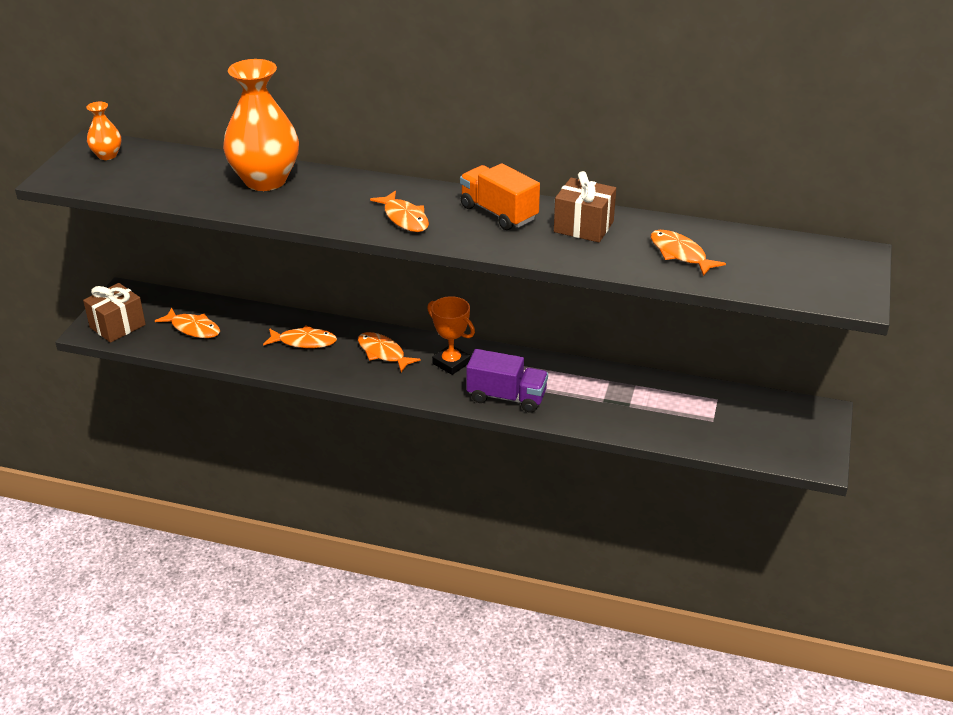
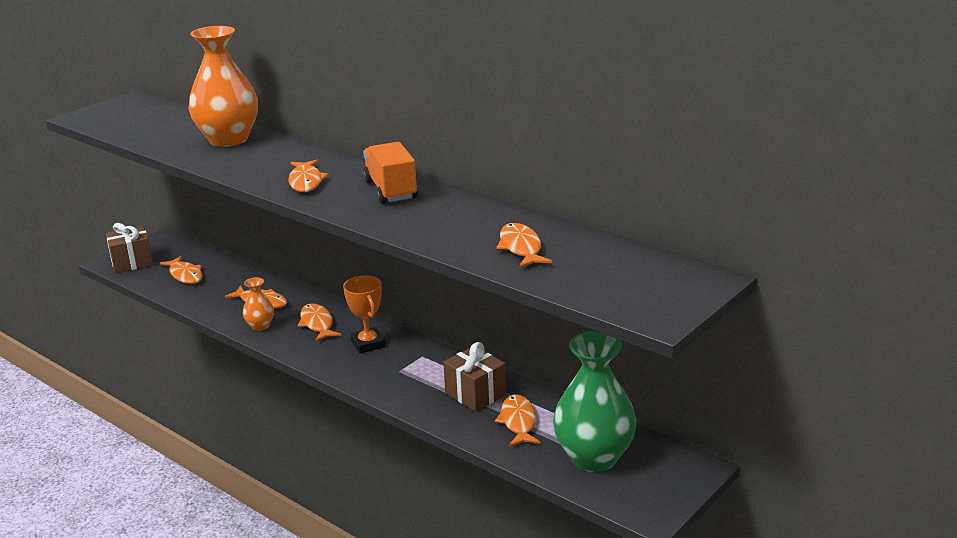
camera: 25 degrees right, 10 degrees down
(107, 155) = (134, 107): orange vase -> orange vase (260, 326)
(506, 397) = (391, 382): purple truck -> none
(583, 227) = (455, 212): brown gift -> brown gift (475, 394)
(650, 408) = (518, 422): none -> orange fish
(738, 425) = (594, 457): none -> green vase

